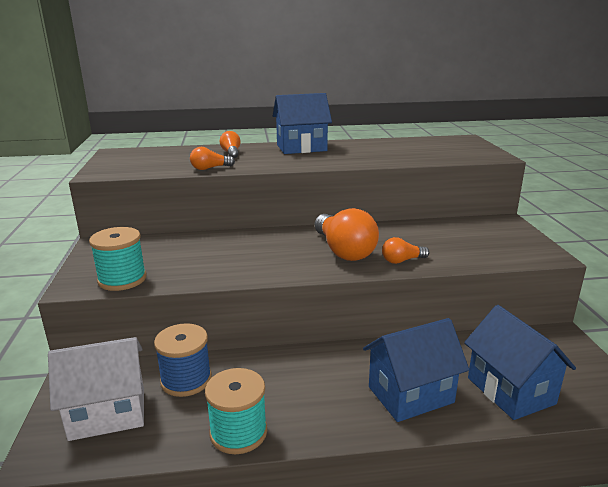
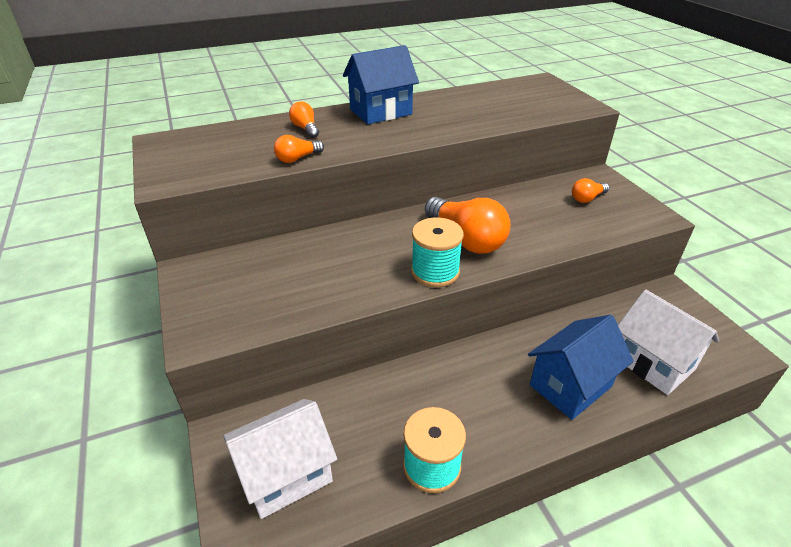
camera: 15 degrees left, 15 degrees up
(122, 279) = (247, 319): turquoise spool -> turquoise spool (435, 272)
(186, 380) = (348, 414): blue spool -> none
(402, 261) = (530, 244): orange light bulb -> orange light bulb (587, 198)
(510, 390) = (652, 363): blue house -> white house

